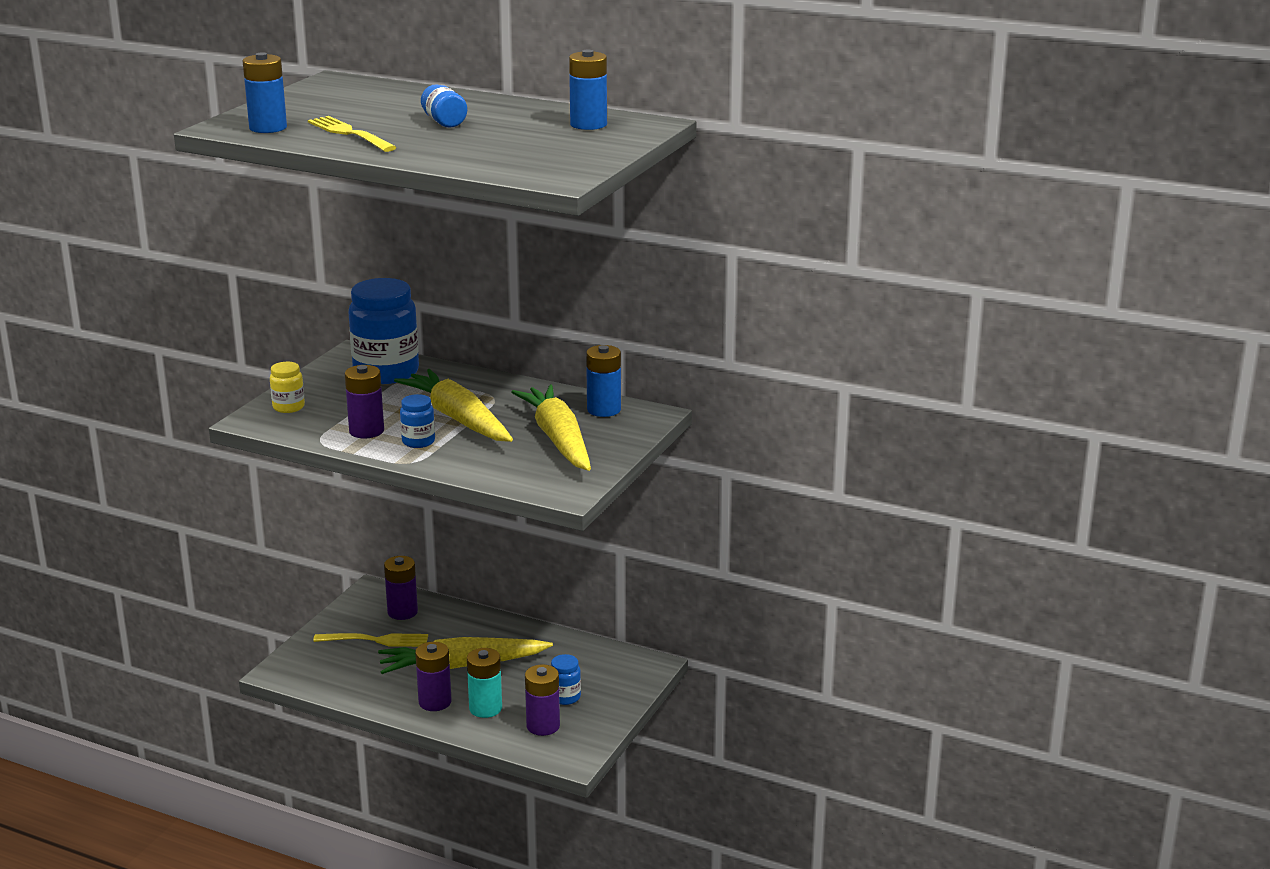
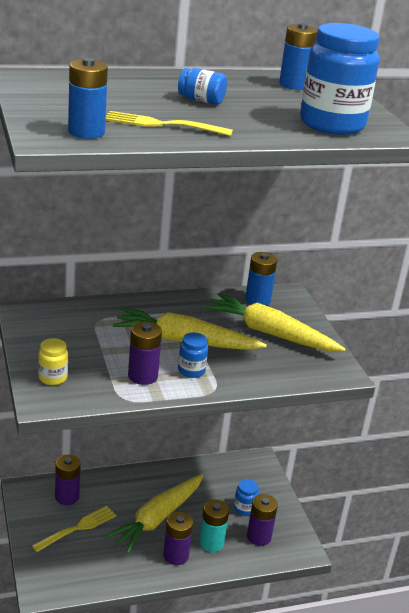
camera: 45 degrees left, 5 degrees up
(386, 372) = (75, 320): blue jar -> blue jar (332, 124)

